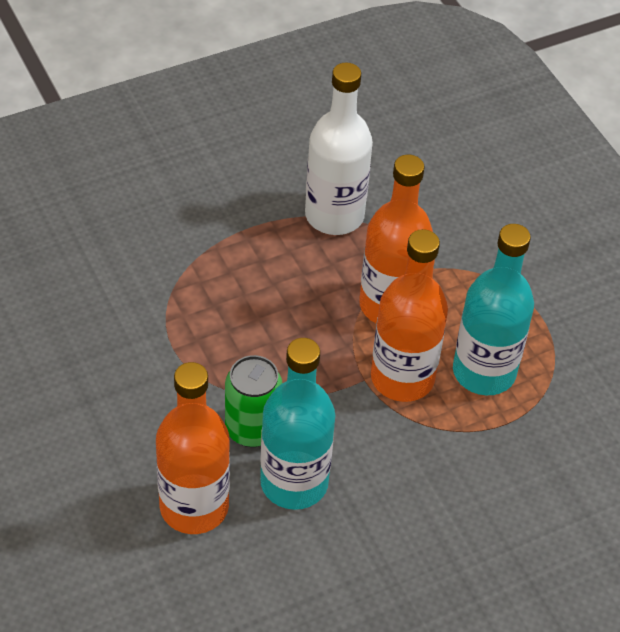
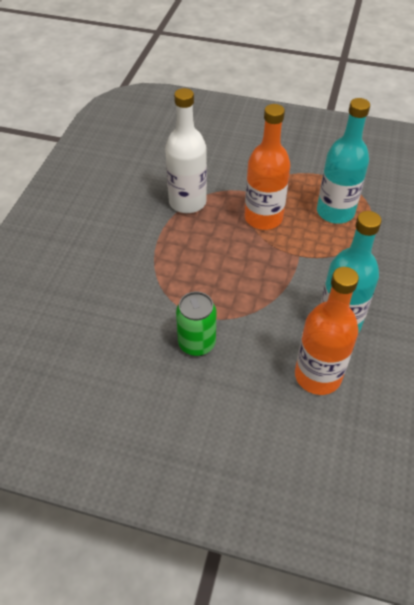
camera: 45 degrees left, 0 degrees up
(252, 429) = (289, 318): green can -> green can (197, 343)
(402, 378) = (311, 241): orange bottle -> none

